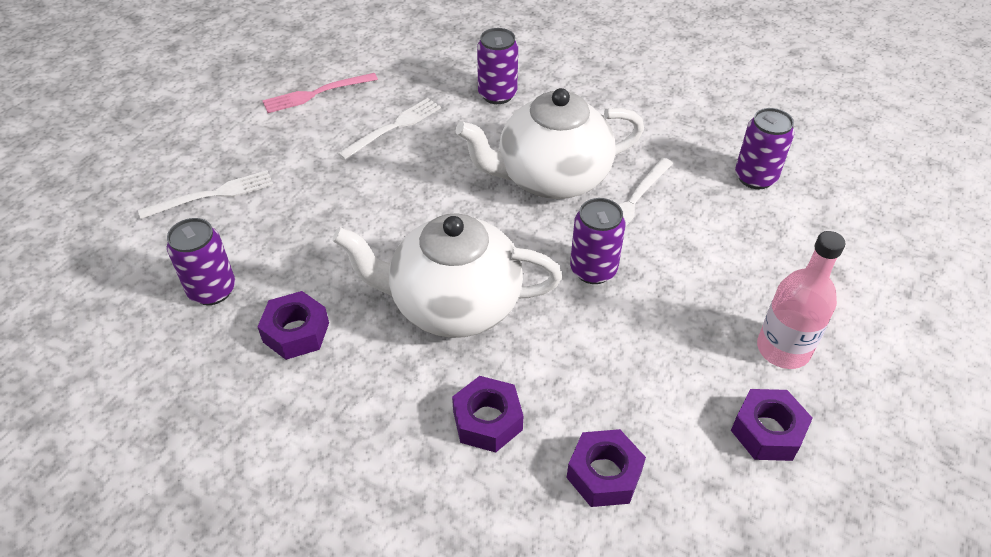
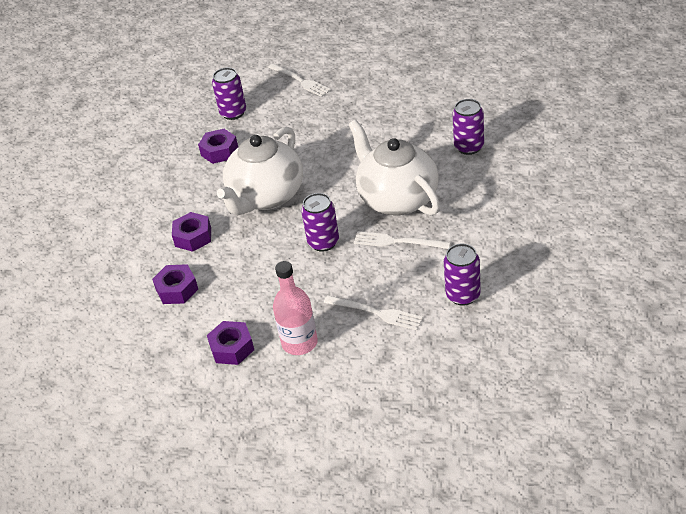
camera: 75 degrees right, 5 degrees down
(316, 93) = (413, 76): pink fork -> none
(394, 127) = (402, 118): white fork -> white fork (376, 313)
(453, 304) = (266, 197): white teapot -> white teapot turned 135 degrees counterclockwise

